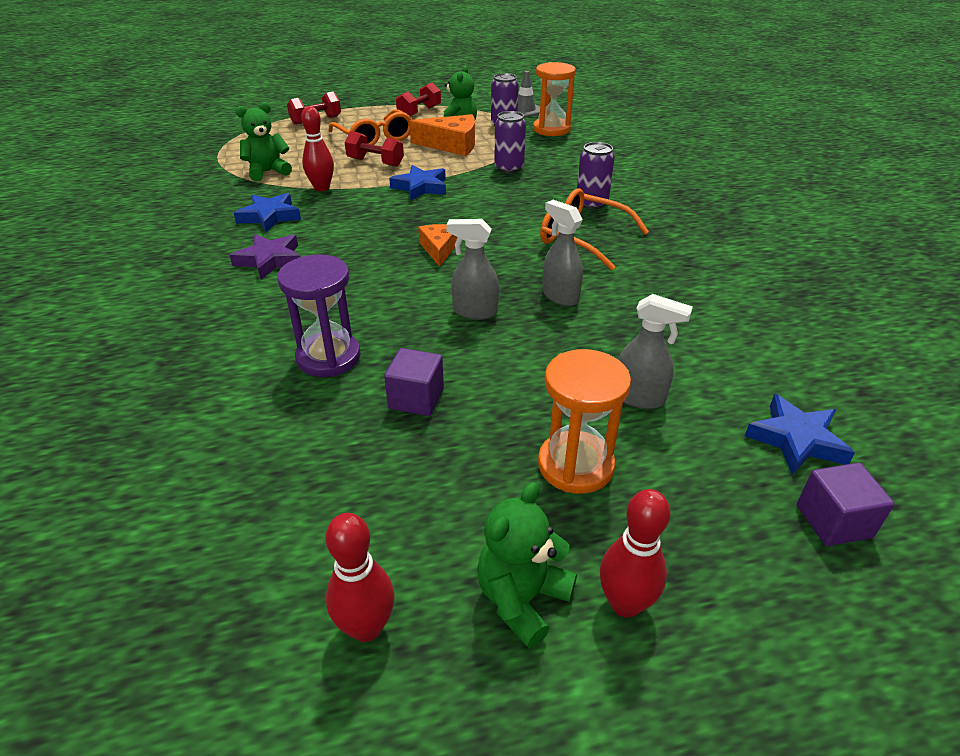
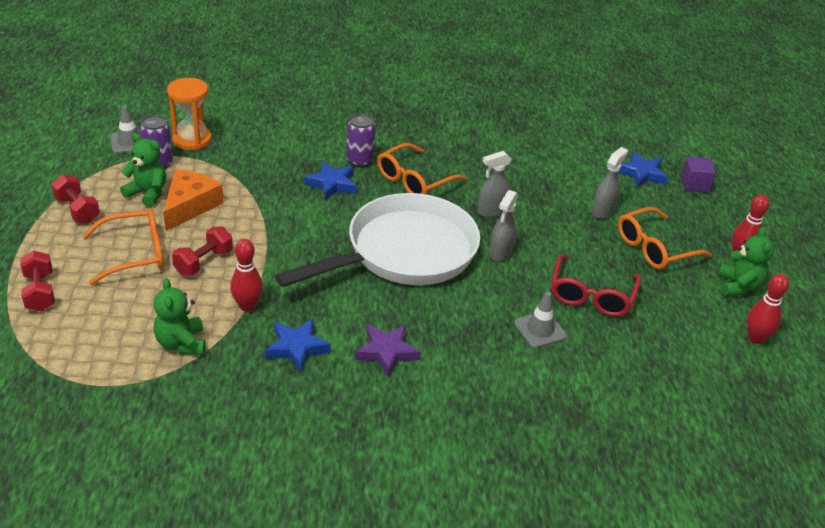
camera: 80 degrees left, 0 degrees up
(328, 357) = (540, 330): purple hourglass -> grey traffic cone
(416, 398) = (591, 295): purple cube -> red glasses
(420, 187) = (281, 242): blue star -> blue star (332, 184)
(439, 249) = (404, 252): orange cheese -> white pan
(509, 168) = (268, 184): purple can -> none
(522, 599) = (738, 286): green teddy bear -> green teddy bear turned 135 degrees counterclockwise
(575, 465) = (654, 248): orange hourglass -> orange glasses

